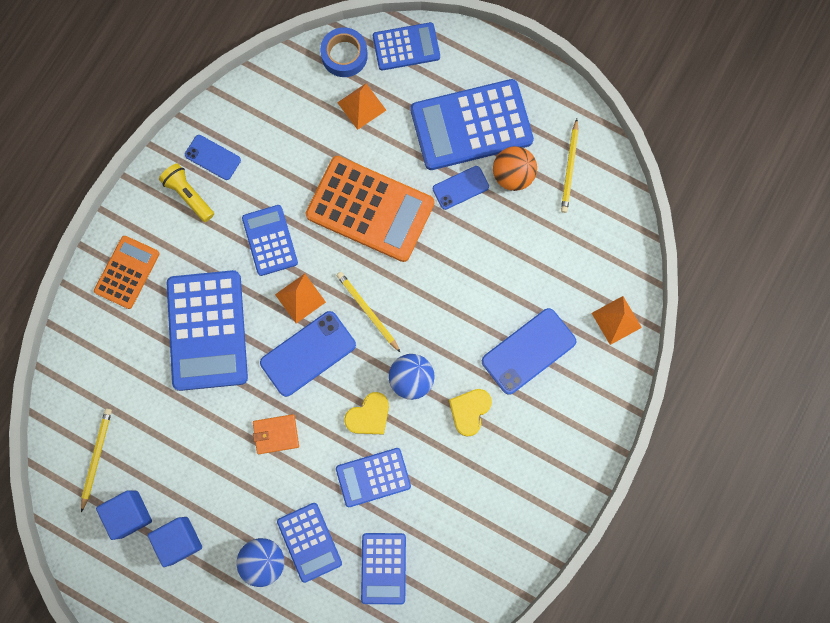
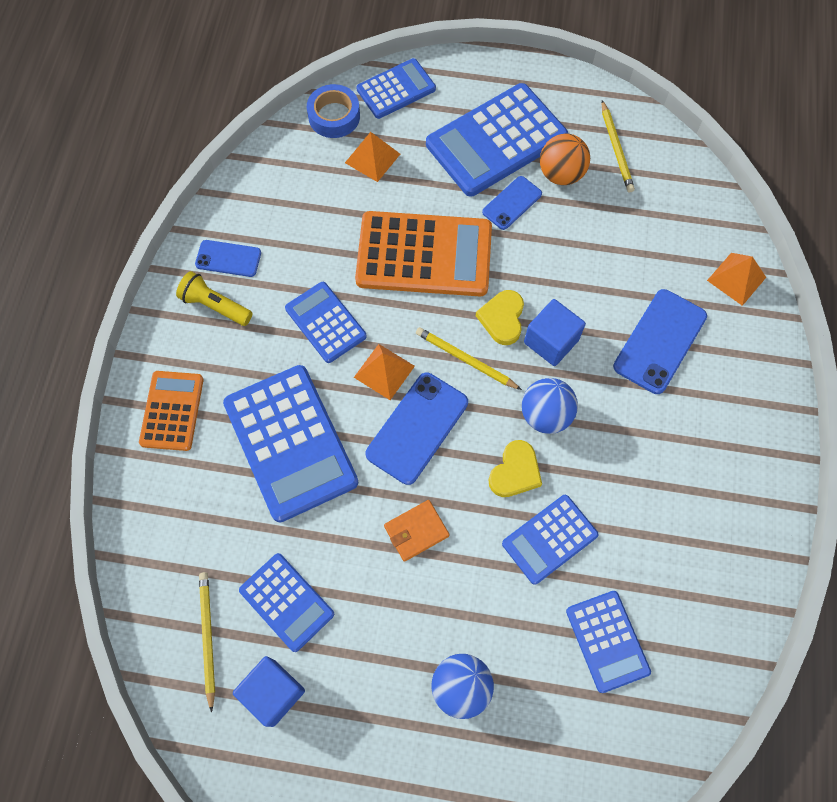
camera: 20 degrees left, 10 degrees down
(179, 540) = (347, 701): blue cube -> blue cube (551, 341)
(309, 542) = (506, 643): blue calculator -> blue calculator (286, 602)
(469, 411) = (625, 426): yellow heart -> yellow heart (502, 318)

